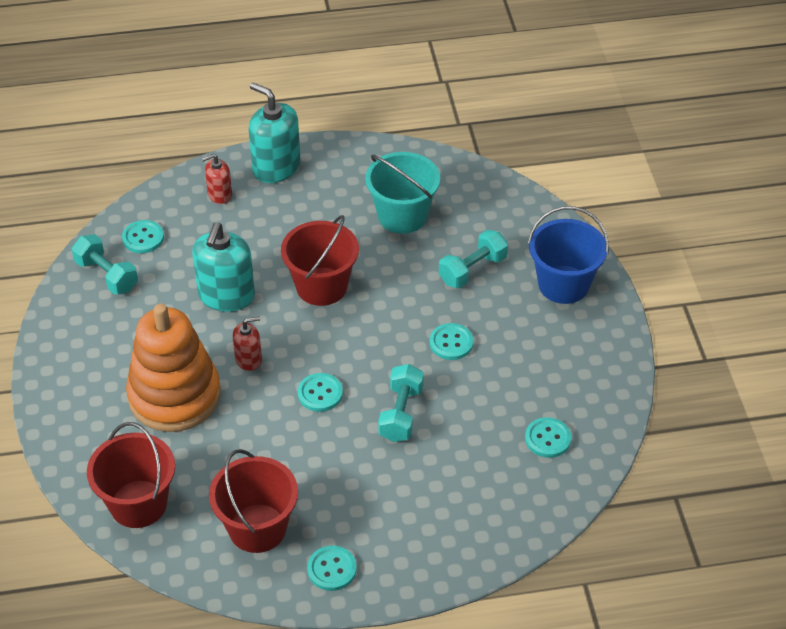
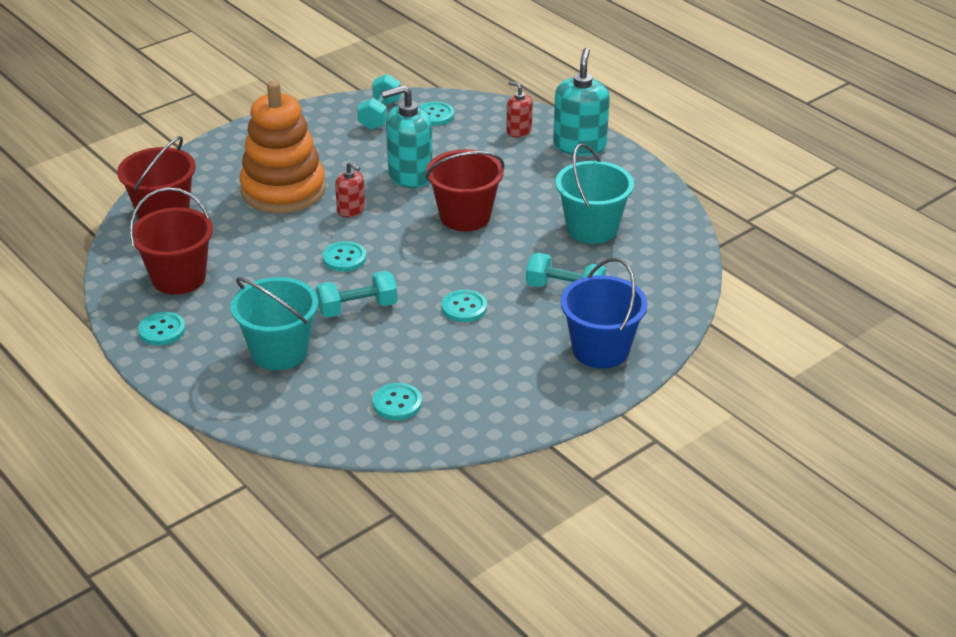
camera: 60 degrees right, 10 degrees down
(425, 492) = (279, 351): none -> turquoise bucket

